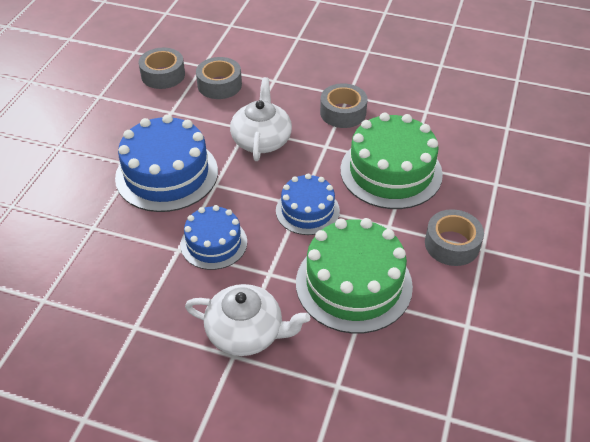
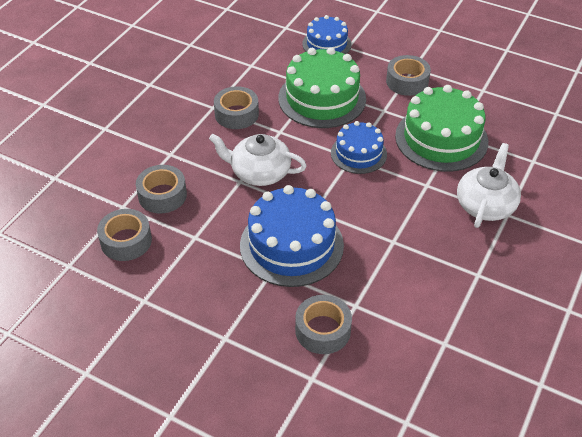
camera: 80 degrees left, 0 degrees up
(64, 207) = (323, 330): none -> grey tape
(214, 243) = (388, 217): blue cake -> blue cake (326, 44)

